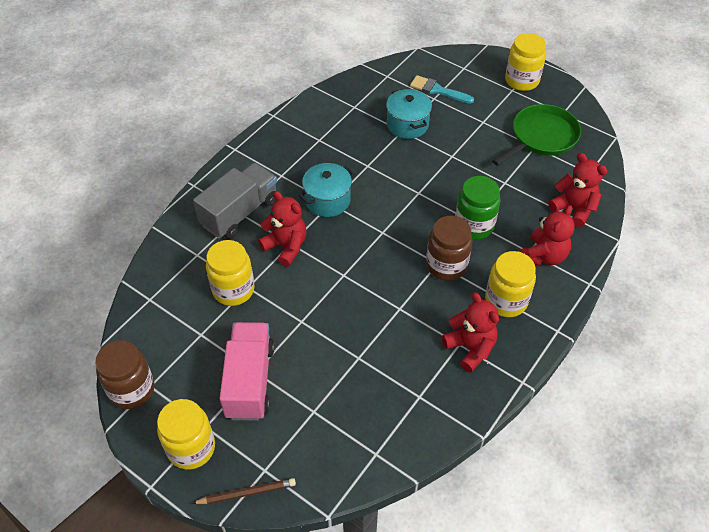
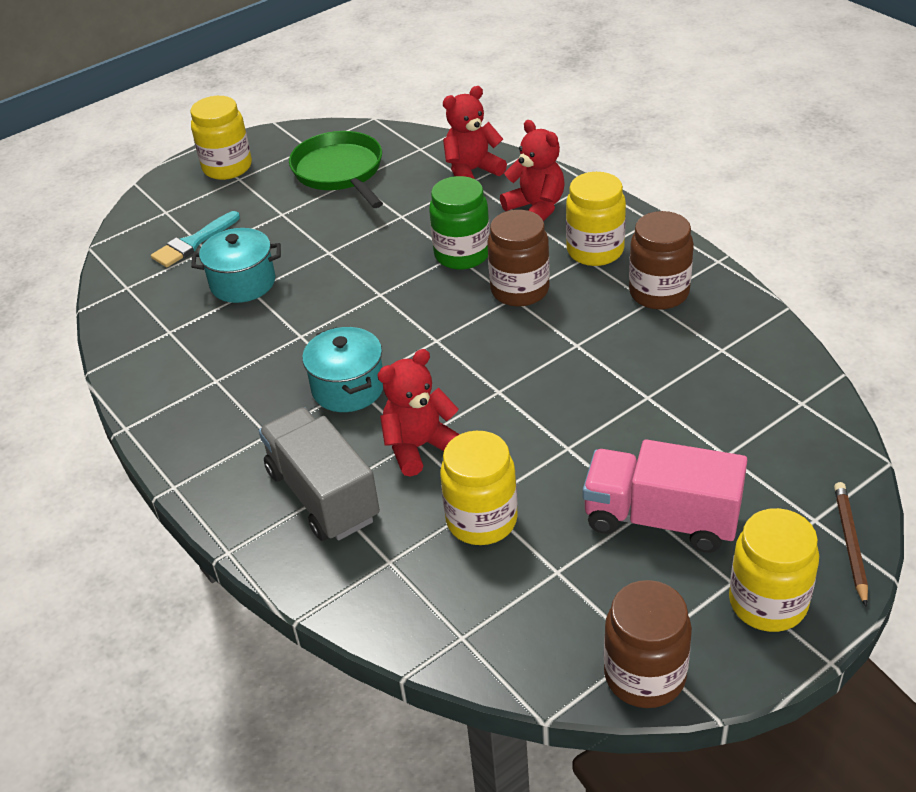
camera: 70 degrees left, 10 degrees down
(470, 348) = (659, 293): red teddy bear -> brown jar

